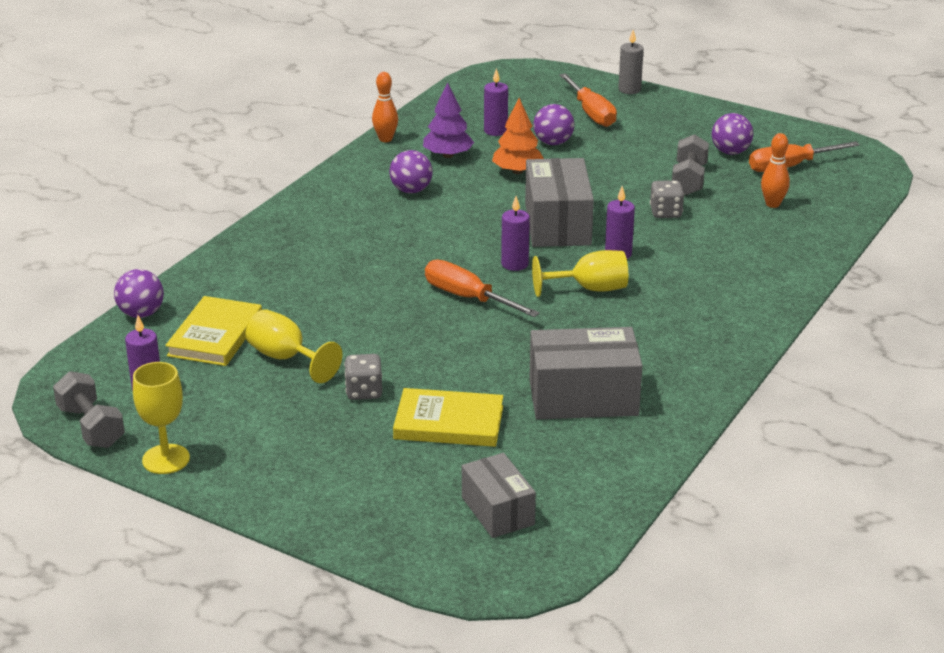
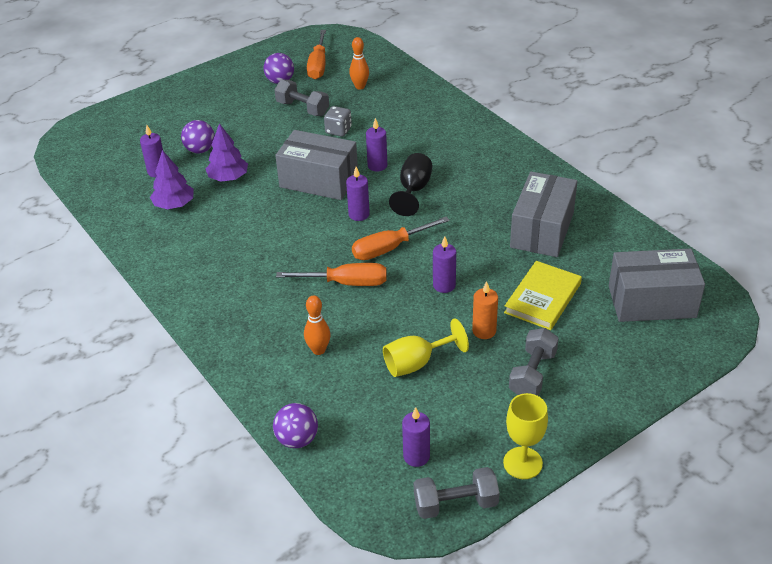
camera: 65 degrees left, 10 degrees up
(215, 335) = (360, 398): yellow book -> none
(310, 440) = (532, 374): none -> grey dumbbell
(364, 391) = (484, 331): grey dice -> orange candle
(385, 139) = (118, 230): orange bowling pin -> orange bowling pin (318, 350)
(411, 190) = (213, 237): purple ball -> none
(426, 348) = (444, 285): none -> purple candle
(497, 511) = (651, 302): grey box -> grey box, size x1.59
(517, 171) = (228, 178): orange tree -> purple tree
(590, 289) = (413, 190): yellow goblet -> black goblet
(591, 113) = (172, 121): orange screwdriver -> orange screwdriver (347, 283)
(629, 90) = (153, 94): grey candle -> none

